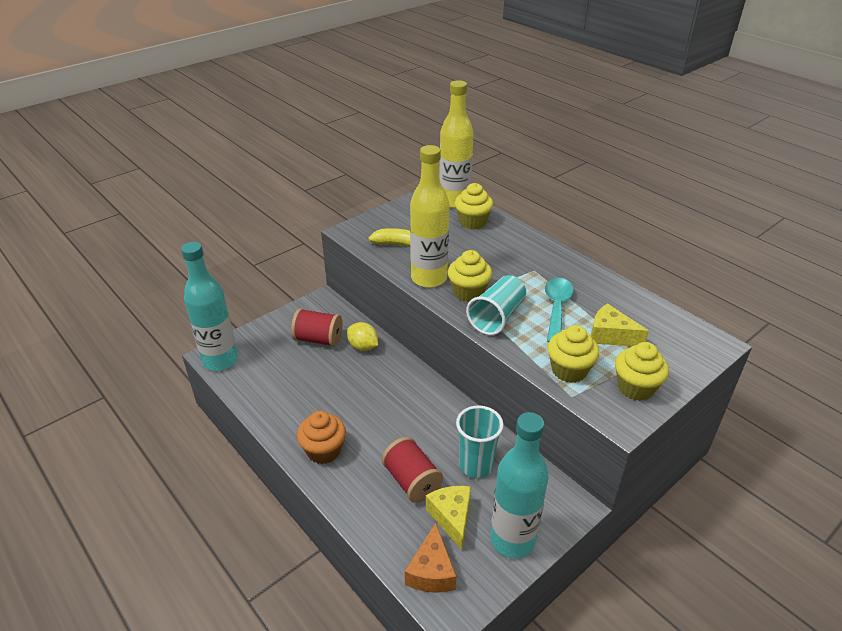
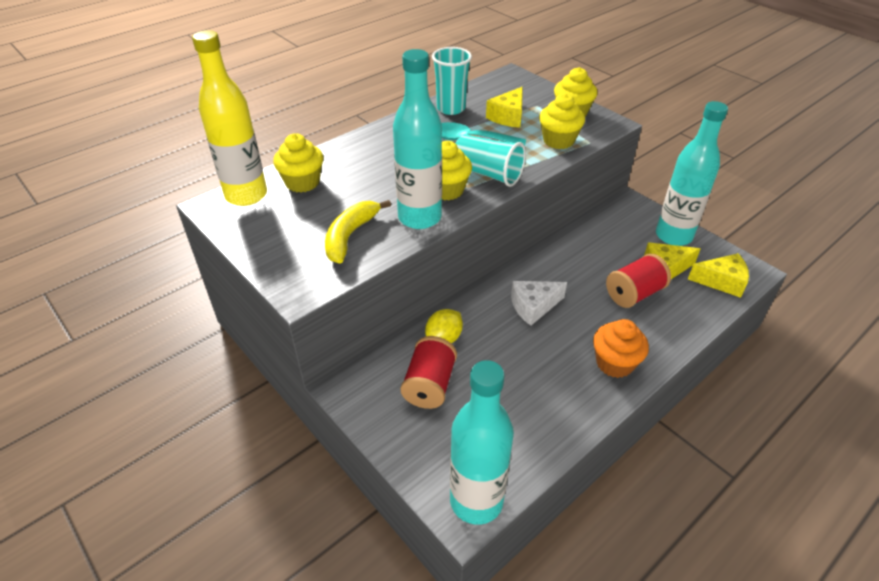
camera: 90 degrees left, 5 degrees up
(396, 402) = (533, 306): none -> white cheese
(429, 278) = (419, 218): yellow bottle -> turquoise bottle
(431, 571) = (721, 281): orange cheese -> yellow cheese
(476, 466) = (604, 252): turquoise cup -> turquoise cup (451, 108)

